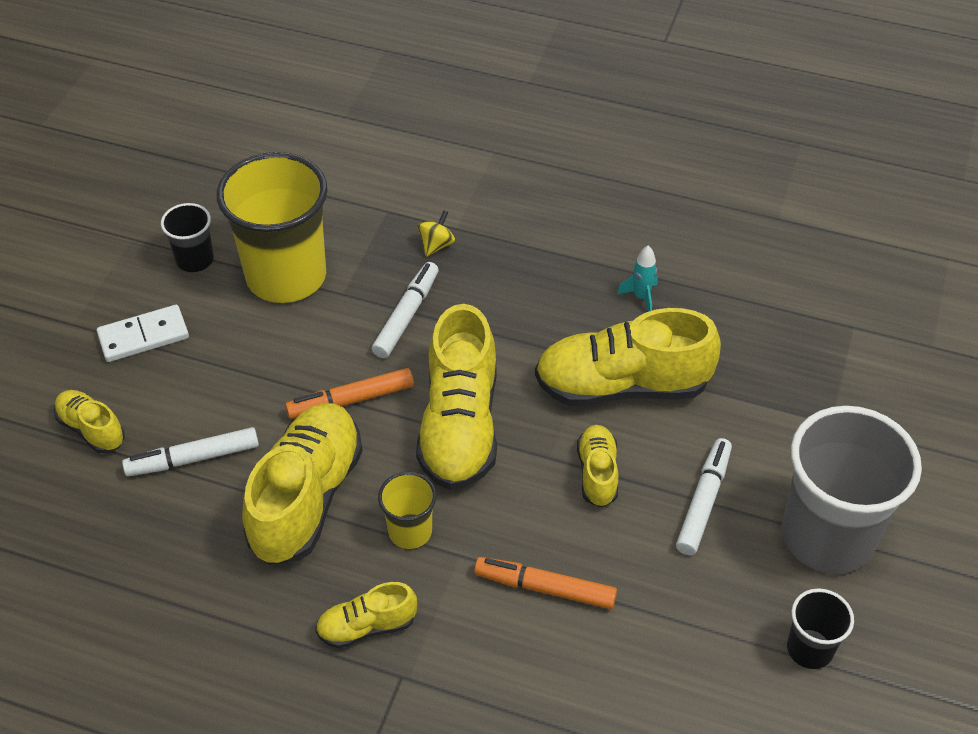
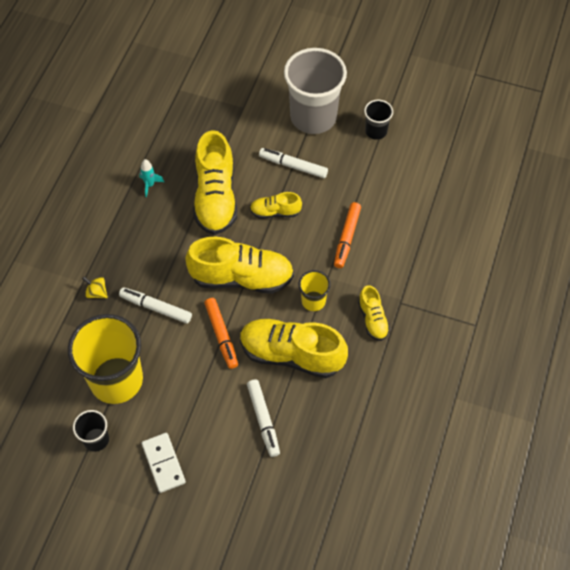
camera: 90 degrees left, 10 degrees up
(91, 429) = (240, 484): yellow shoe -> none

